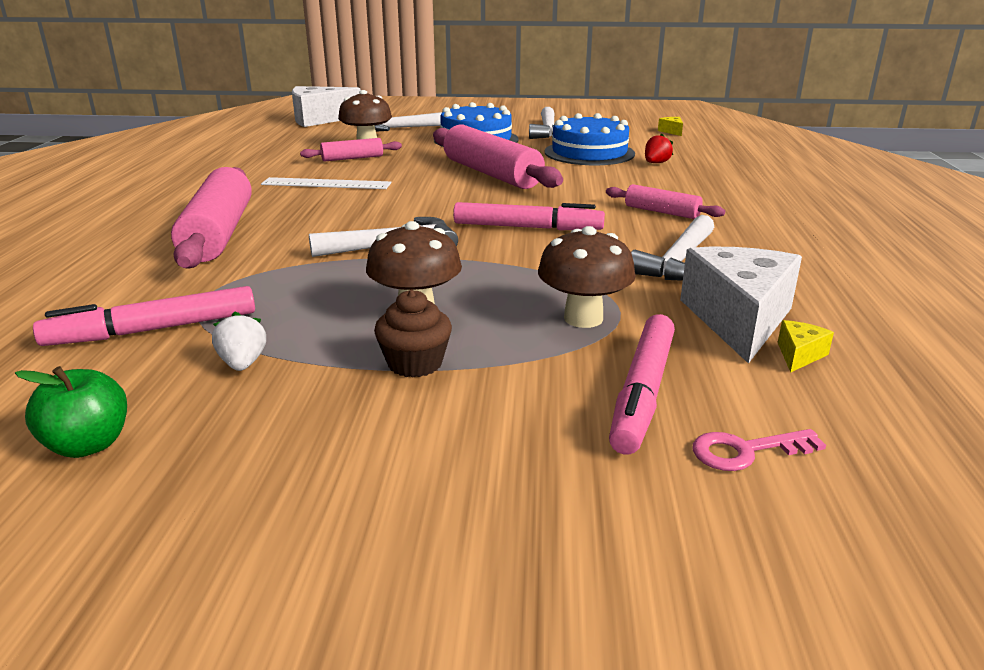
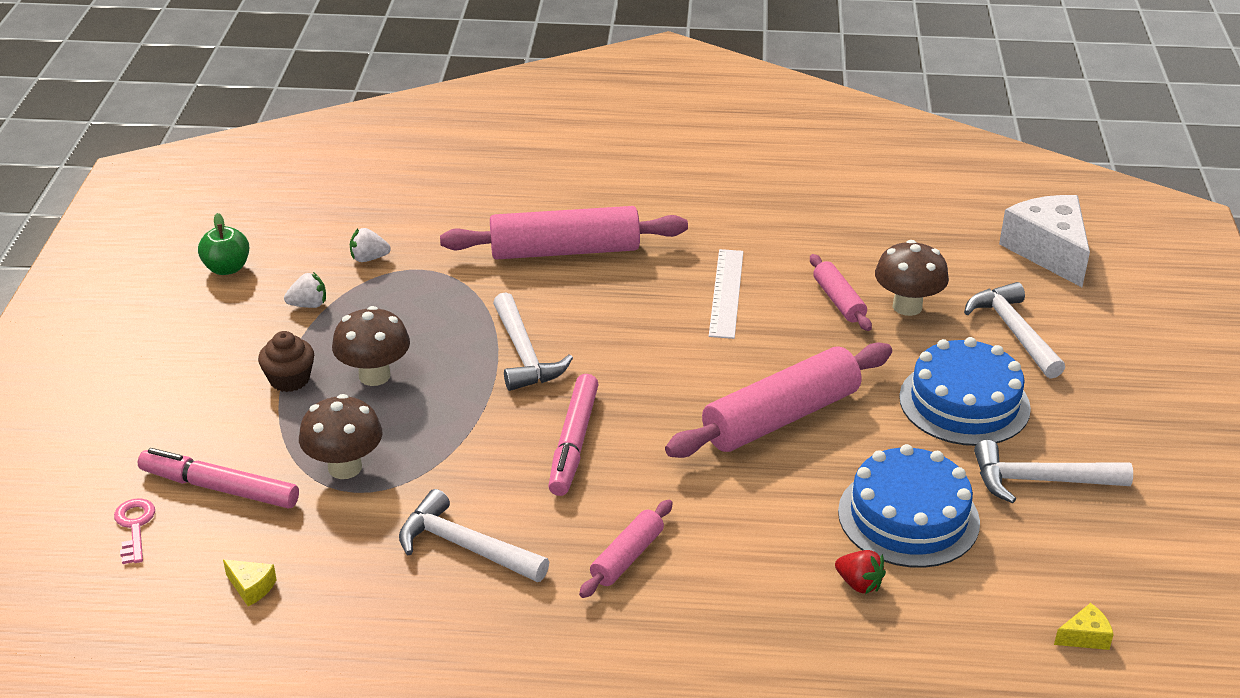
camera: 90 degrees right, 10 degrees up
(153, 330) = (369, 258): pink marker -> white strawberry
(738, 319) = (323, 564): white cheese -> none

